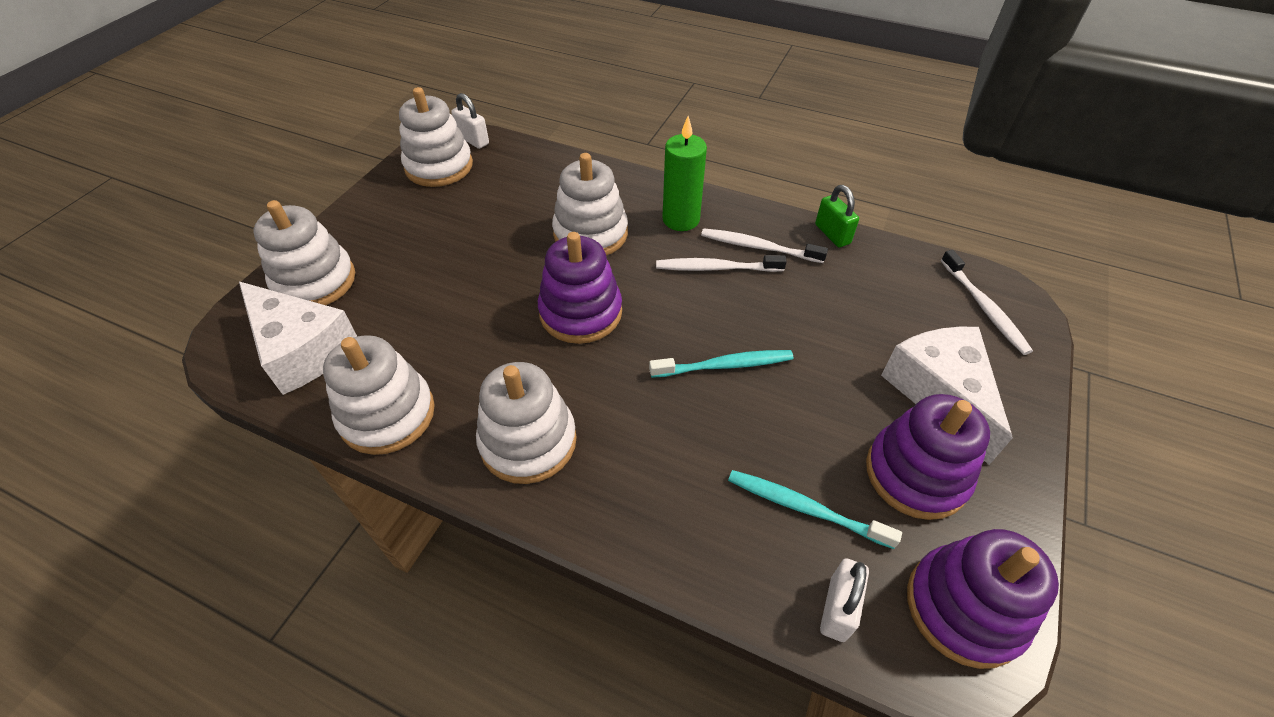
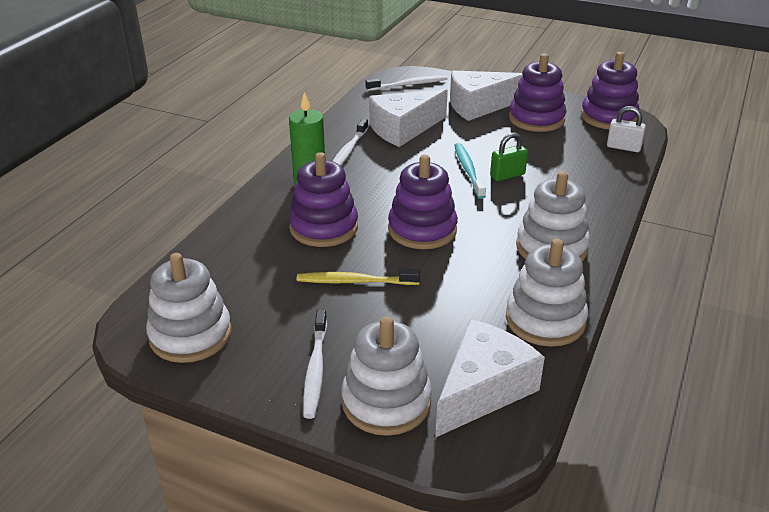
camera: 90 degrees left, 15 degrees down
(473, 140) = (143, 314): white padlock -> none
(491, 259) = (355, 281): none -> yellow toothbrush
(590, 233) = (324, 227): white stacking toy -> purple stacking toy
(716, 268) = (370, 170): white toothbrush -> white toothbrush (315, 369)
(805, 508) = (569, 151): turquoise toothbrush -> none
(832, 234) = (335, 123): green padlock -> green padlock (507, 175)
(833, 299) = (403, 129): none -> white cheese

